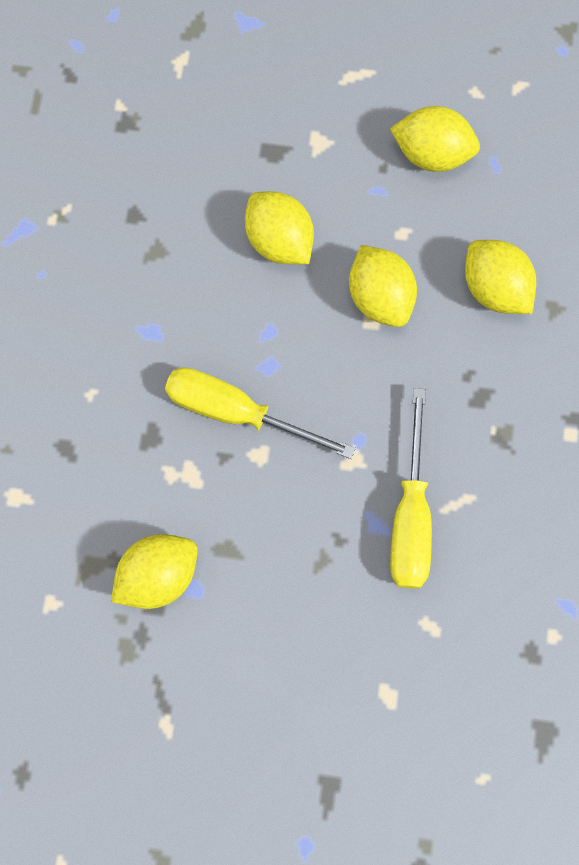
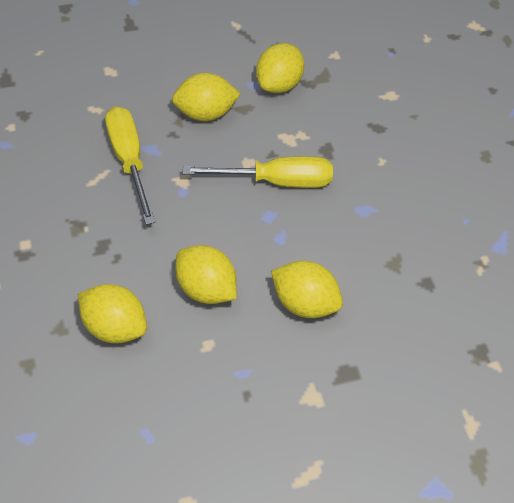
camera: 155 degrees right, 20 degrees down
(432, 154) = (208, 423): yellow lemon -> yellow lemon (206, 113)

